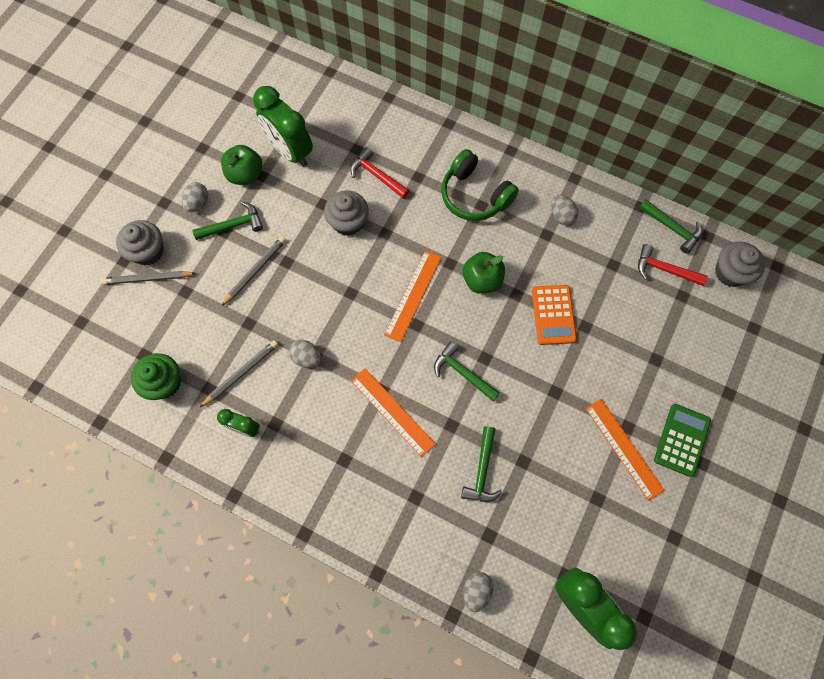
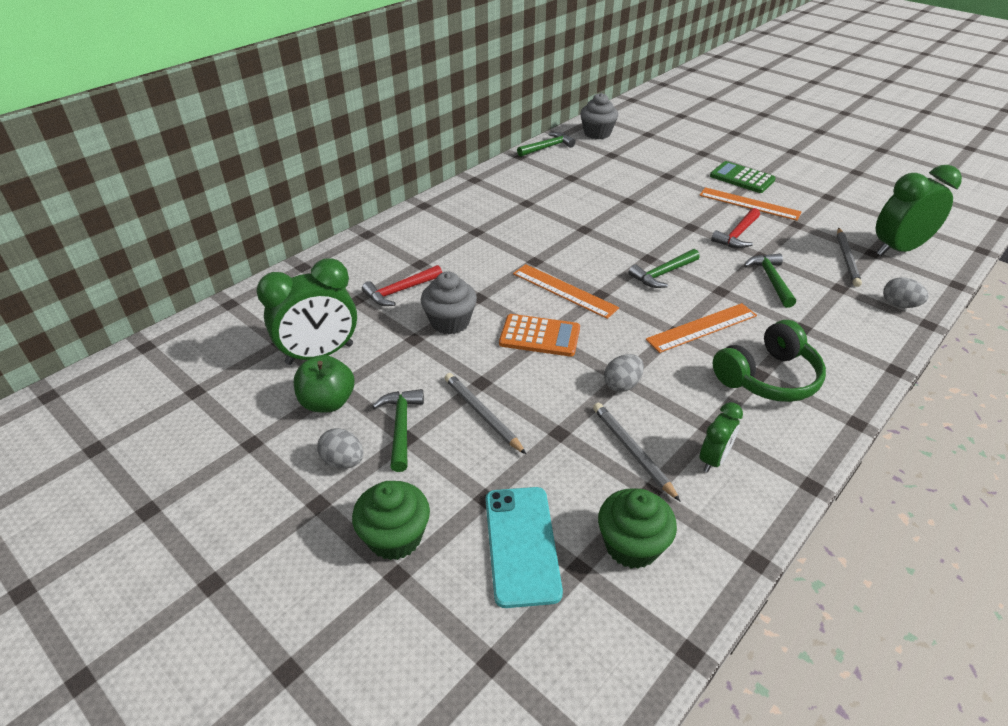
camera: 75 degrees left, 30 degrees down
(148, 251) = (395, 537): grey cupcake -> green cupcake
(148, 279) = (445, 544): grey pencil -> grey pencil (846, 259)
(154, 320) = (521, 544): none -> turquoise phone
(474, 195) = (463, 233): green headphones -> green headphones (767, 377)
(482, 280) = (561, 245): green apple -> none
(482, 470) = (771, 280): green hammer -> green hammer turned 120 degrees counterclockwise
(553, 315) = (612, 214): orange calculator -> orange calculator (539, 336)
(561, 216) = (510, 192): grey egg -> none
(623, 448) = (749, 204): orange ruler -> orange ruler turned 45 degrees clockwise
(664, 269) = (584, 157): red hammer -> red hammer (737, 235)

